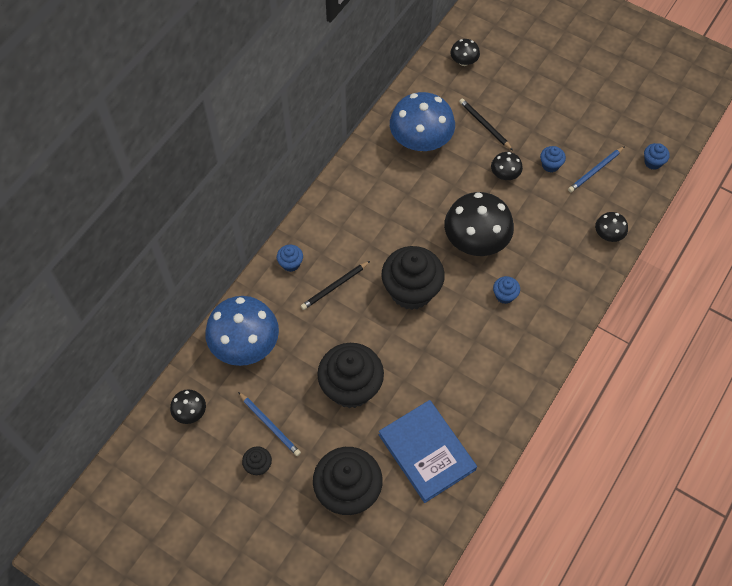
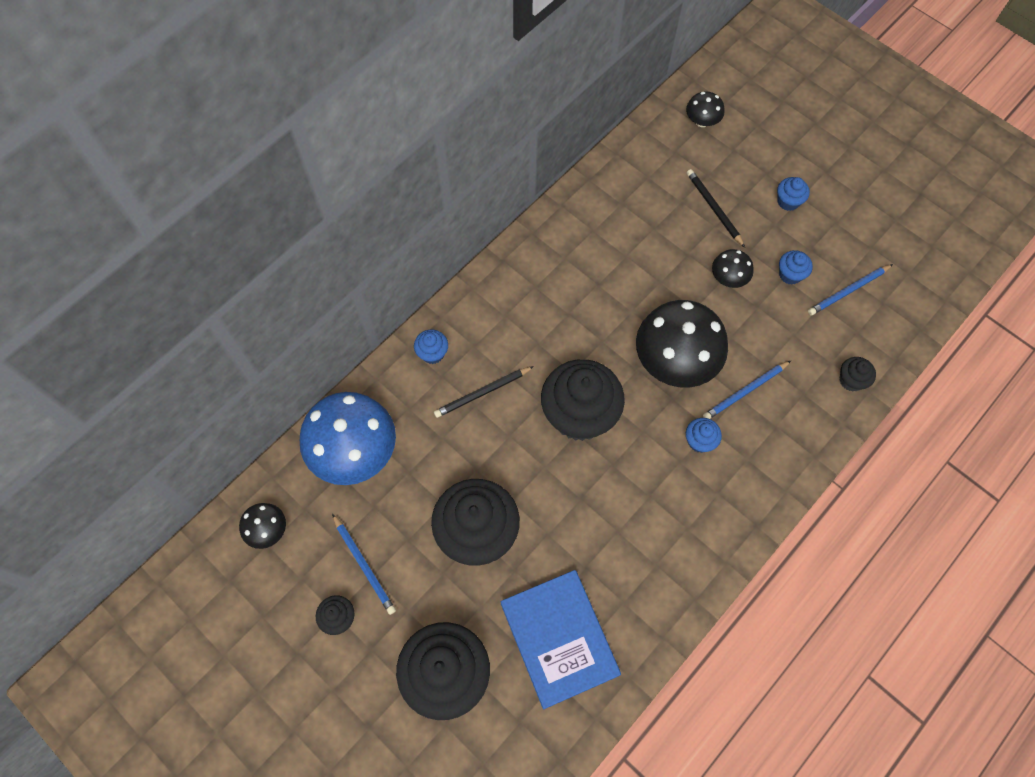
camera: 10 degrees right, 5 degrees up
(420, 141) = (628, 217): blue mushroom -> none
(532, 255) = (745, 392): none -> blue pencil
(608, 234) = (851, 380): black mushroom -> black cupcake
(653, 162) = (926, 291): blue cupcake -> blue cupcake (788, 201)

